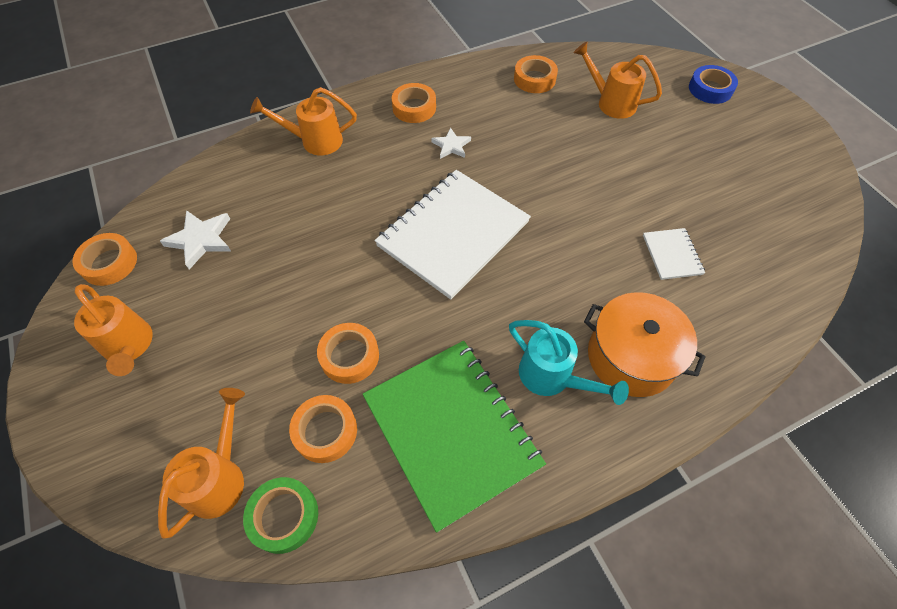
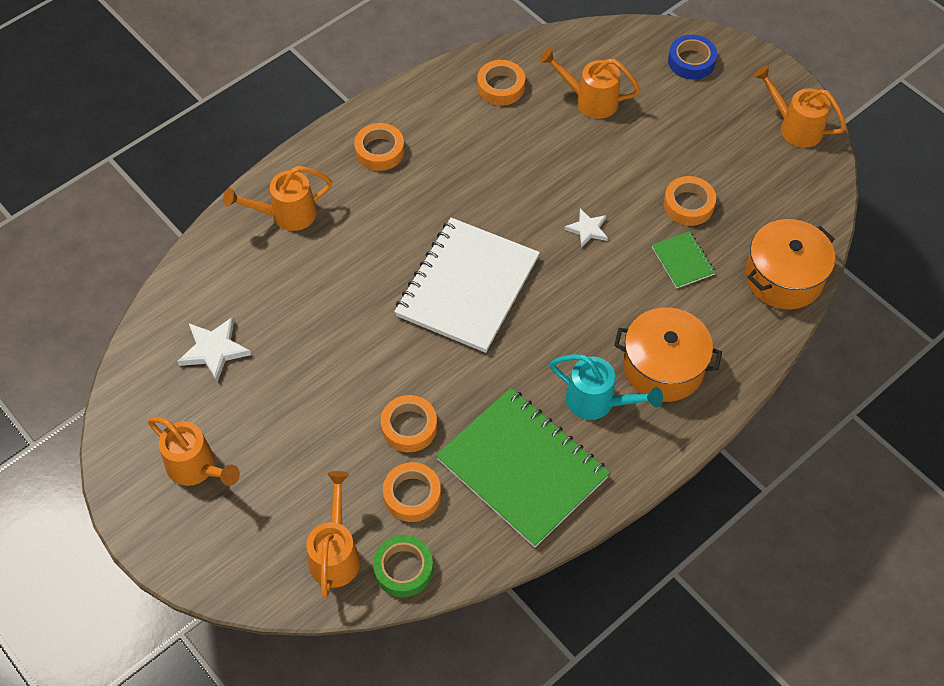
camera: 15 degrees left, 0 degrees up
(109, 263) = (132, 395): orange tape -> orange tape (688, 205)
(451, 146) = (435, 189): white star -> white star (587, 229)
(672, 255) = (683, 261): white notebook -> green notebook
(777, 293) = (784, 277): none -> orange pot
(803, 158) = (795, 127): none -> orange watering can

